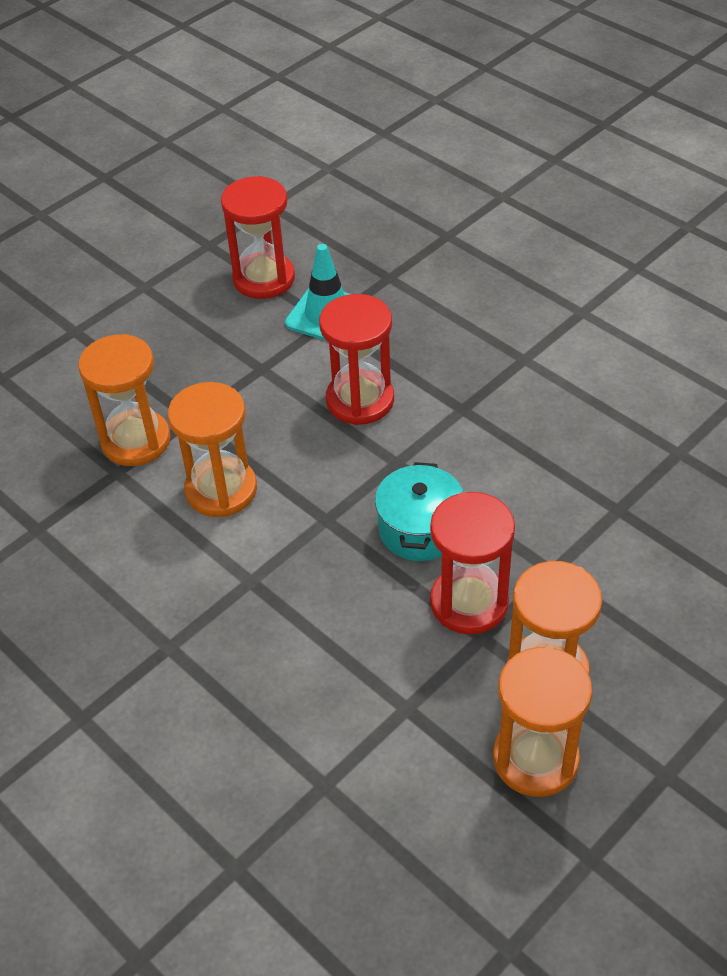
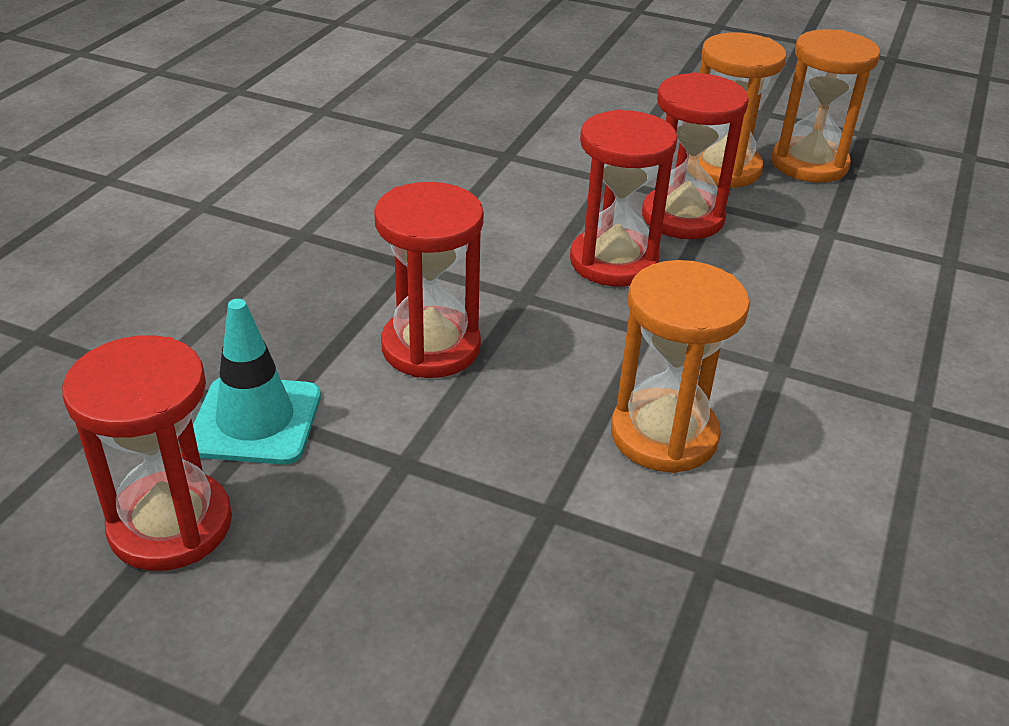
camera: 115 degrees left, 10 degrees down
(136, 441) = (632, 566): orange hourglass -> none
(419, 529) = (613, 262): turquoise pot -> red hourglass

